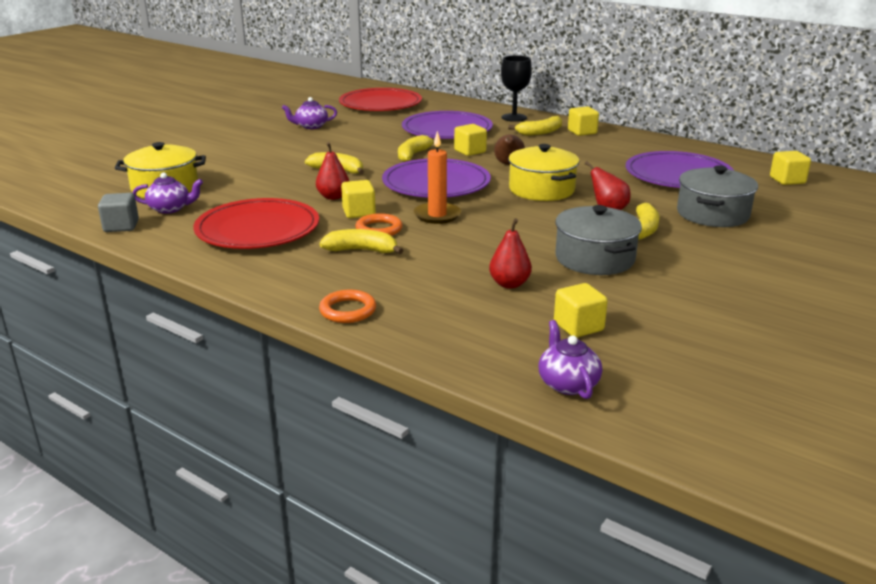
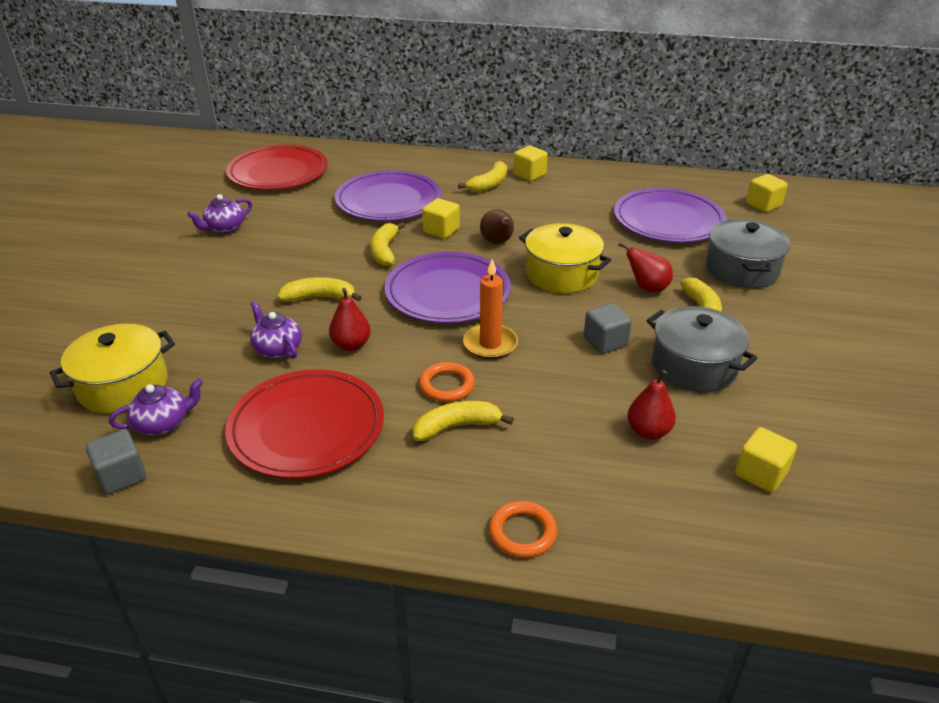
camera: 25 degrees left, 10 degrees up
(359, 212) = (402, 363): yellow cube -> none
(514, 117) = (443, 166): black goblet -> none
(533, 231) = (605, 342): none -> grey cube
(567, 383) = (818, 563): purple teapot -> purple teapot (277, 348)

